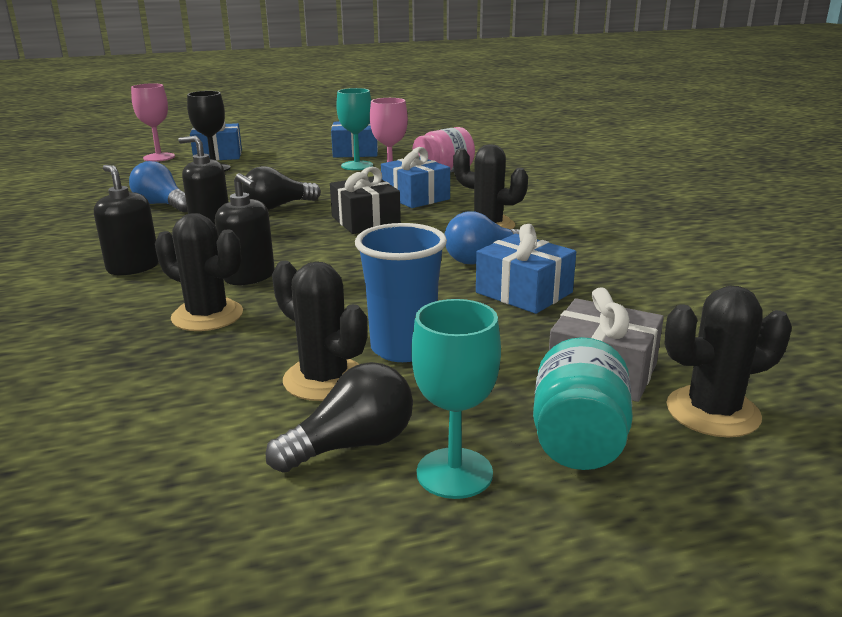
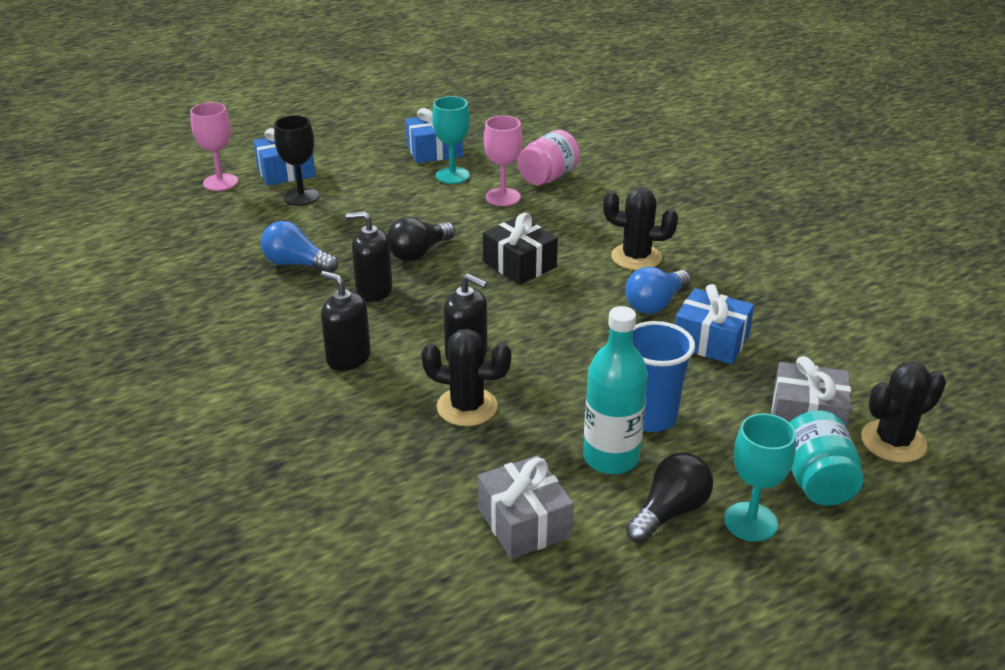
camera: 15 degrees left, 10 degrees up
(161, 428) = (524, 522): none -> grey gift
(324, 379) = (611, 458): black cactus -> turquoise bottle
(415, 197) = (544, 222): blue gift -> none

